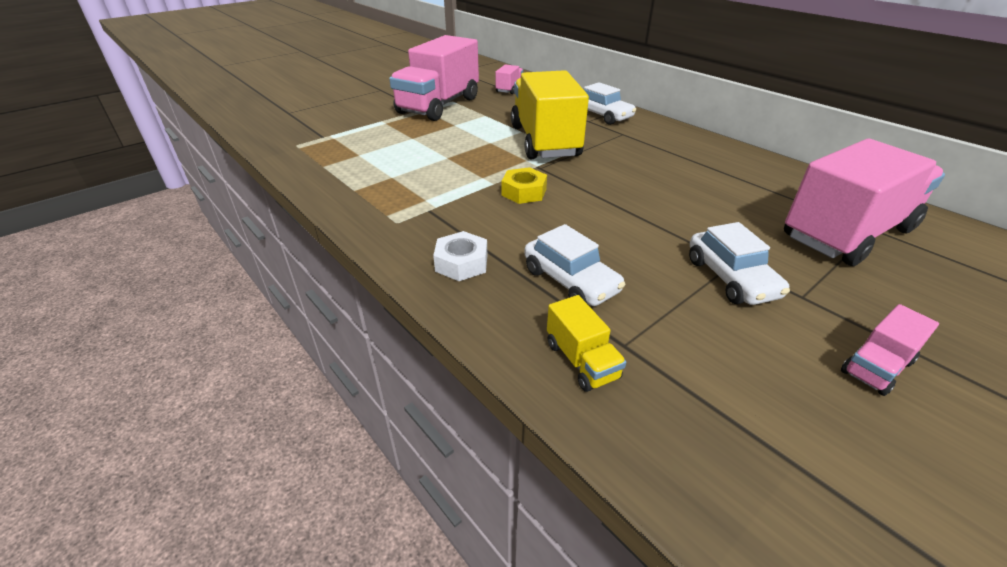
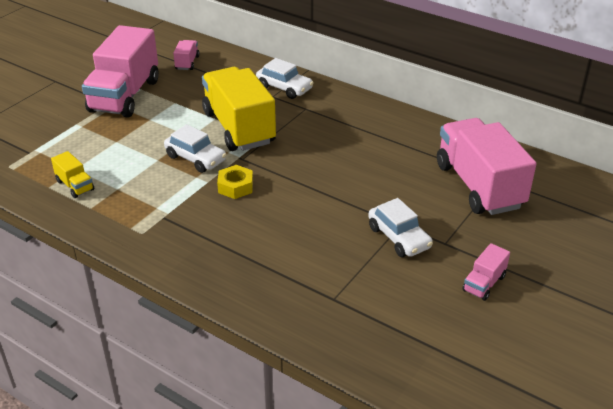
camera: 15 degrees left, 0 degrees up
(461, 263) = (207, 260): white nut -> none
(570, 281) = (290, 259): white car -> white car (196, 158)
(581, 360) = (308, 314): yellow truck -> yellow truck (75, 185)
(847, 233) = (478, 186): pink truck -> pink truck turned 60 degrees counterclockwise

